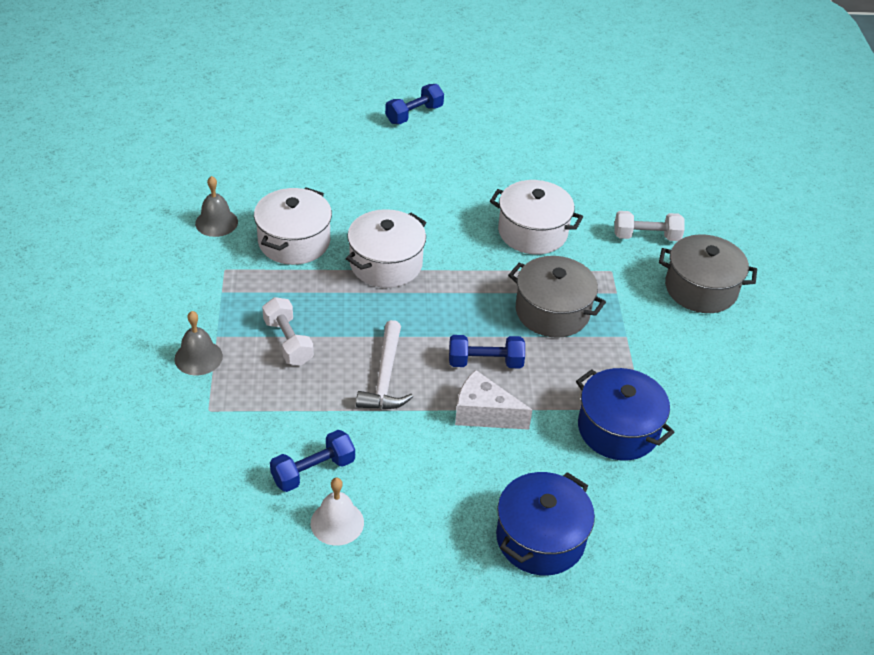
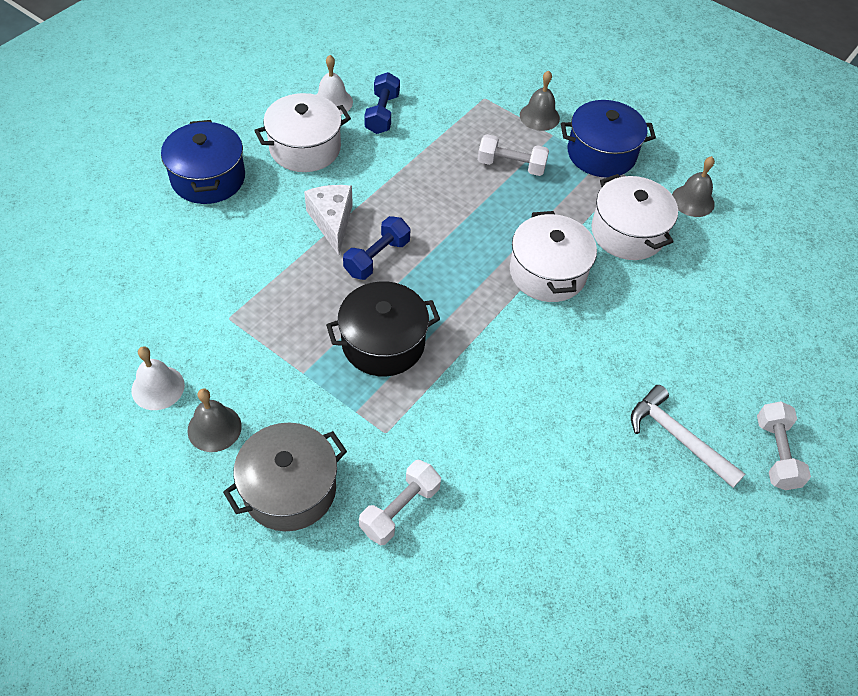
camera: 130 degrees right, 10 degrees up
(385, 377) = (423, 194): white hammer -> white hammer (678, 437)
(414, 114) = (776, 453): blue dumbbell -> white dumbbell
(484, 413) = (332, 222): white cheese -> white cheese turned 75 degrees counterclockwise
(532, 232) = (495, 411): white pot -> white pot (305, 148)
(552, 311) = (383, 343): grey pot -> black pot
(618, 429) = (230, 286): blue pot -> blue pot (601, 153)
(718, 350) = (214, 428): none -> grey bell
(736, 402) = (158, 387): none -> white bell

